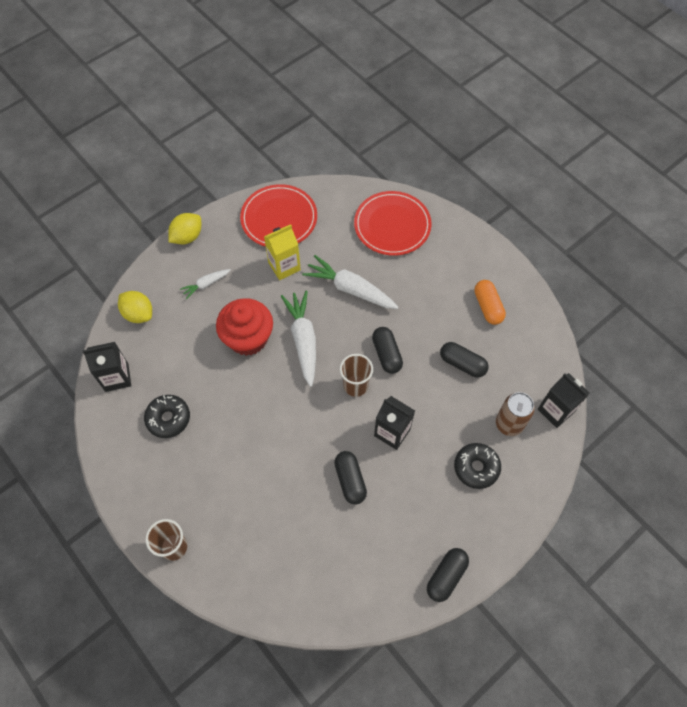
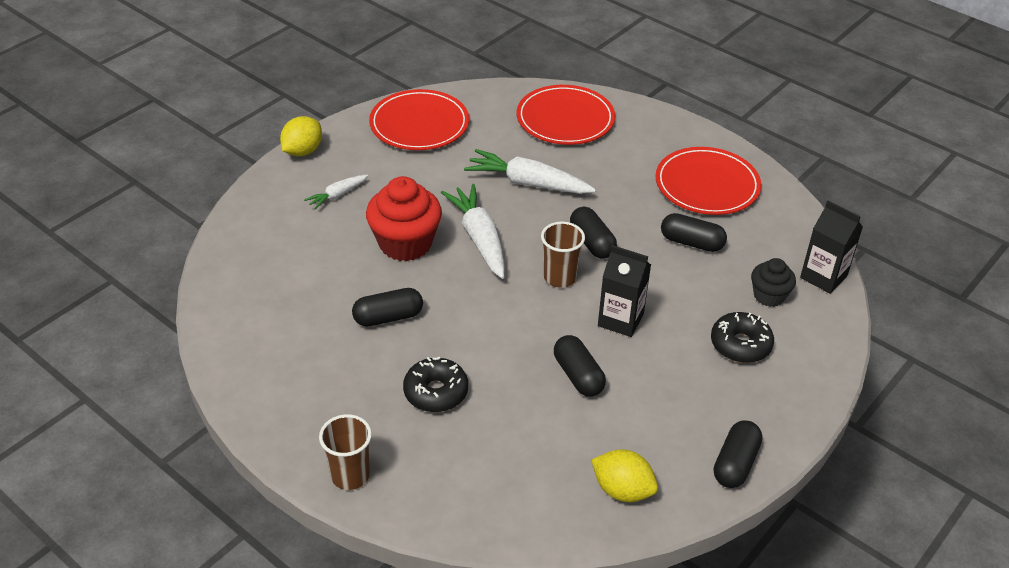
camera: 10 degrees left, 20 degrees down
(117, 377) = (233, 300): black carton -> none
(138, 314) = (252, 233): yellow lemon -> yellow lemon (622, 490)
(168, 418) = (314, 336): black donut -> black donut (436, 392)
(223, 407) = (388, 317): none -> black capsule
(284, 266) = (437, 169): yellow carton -> none
(488, 307) = (707, 185): orange capsule -> red plate
(509, 424) = (769, 296): brown can -> black cupcake

